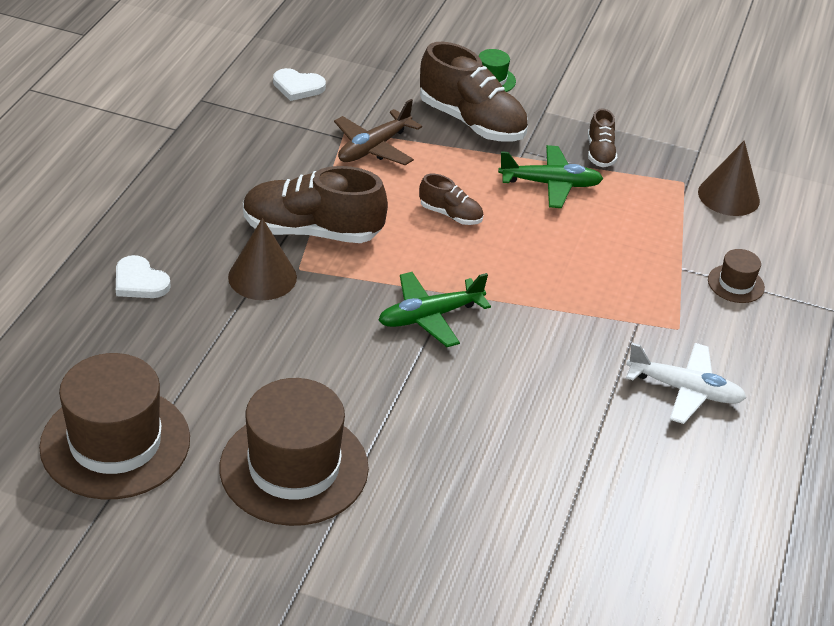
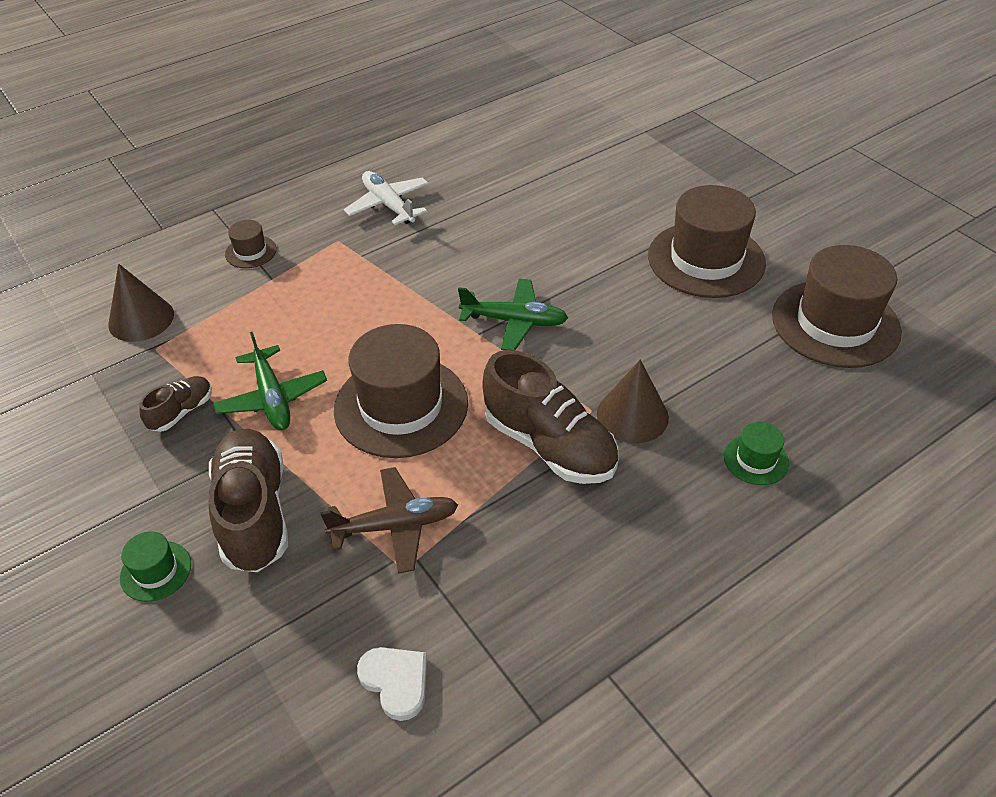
camera: 140 degrees left, 5 degrees up
(139, 281) = (756, 459): white heart -> green hat
(450, 214) = (401, 406): brown shoe -> brown hat
(550, 184) = (272, 398): green plane -> green plane turned 150 degrees counterclockwise

